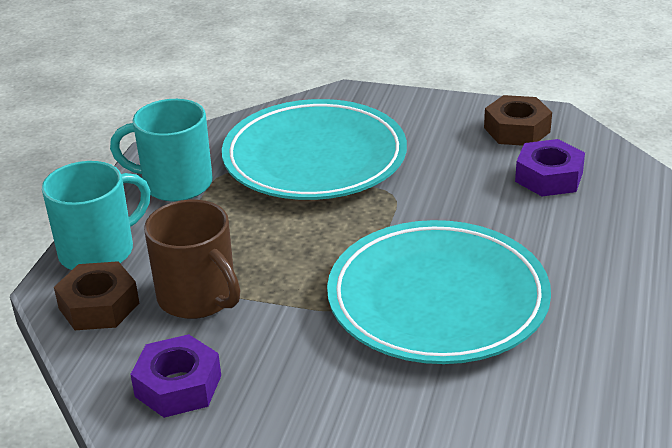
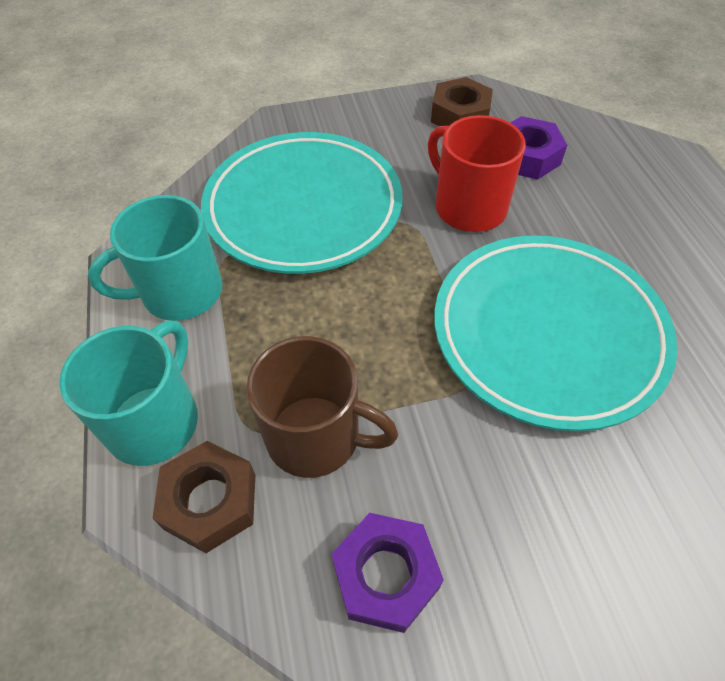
camera: 30 degrees left, 20 degrees up
(456, 197) = (468, 207): none -> red mug

